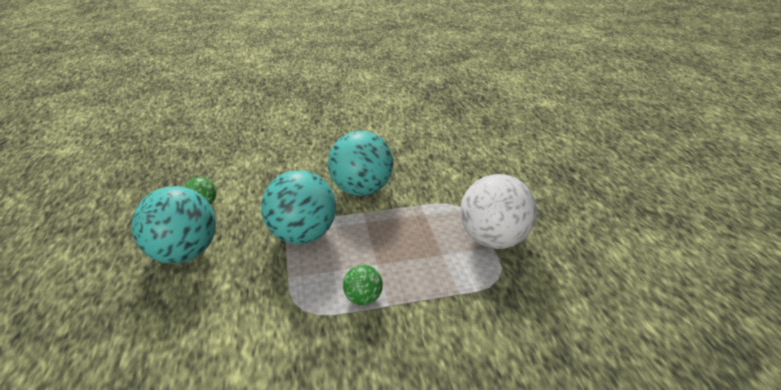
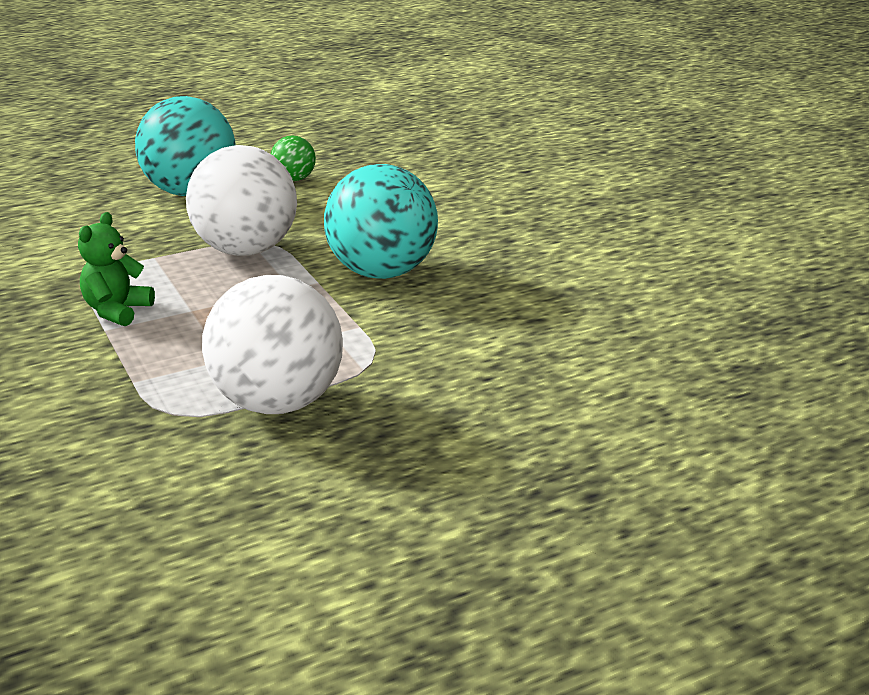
camera: 75 degrees right, 5 degrees down
(302, 235) = (246, 250): turquoise ball -> white ball
(363, 298) = (117, 311): green ball -> green teddy bear

